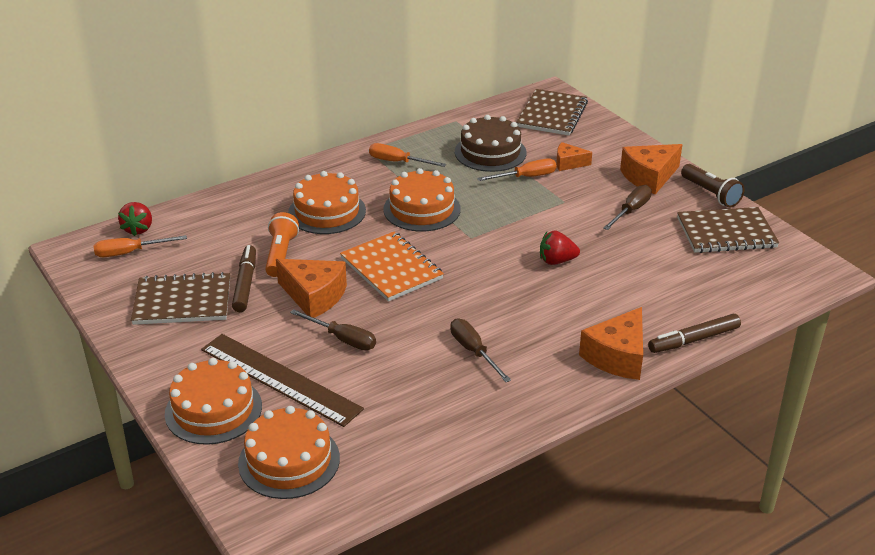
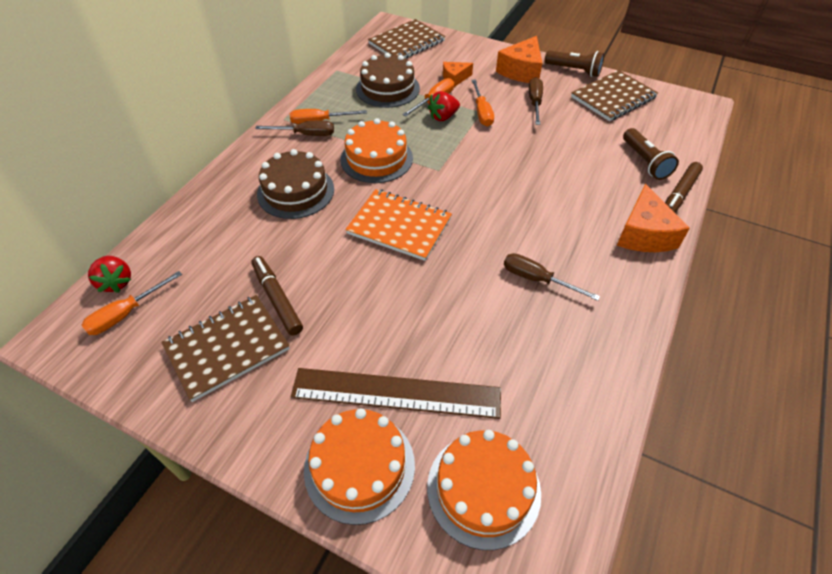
camera: 30 degrees left, 15 degrees up
(280, 254) = (287, 252): orange flashlight -> none
(314, 296) = (354, 284): orange cheese -> none
(327, 212) = (295, 191): orange cake -> brown cake
(343, 339) = (418, 319): brown screwdriver -> brown screwdriver (306, 134)
(552, 114) = (407, 42): brown notebook -> brown notebook turned 60 degrees clockwise
(556, 261) = (522, 166): red strawberry -> red strawberry (443, 117)
(564, 202) = (482, 112): none -> orange screwdriver
(691, 300) = (645, 162): none -> brown flashlight

